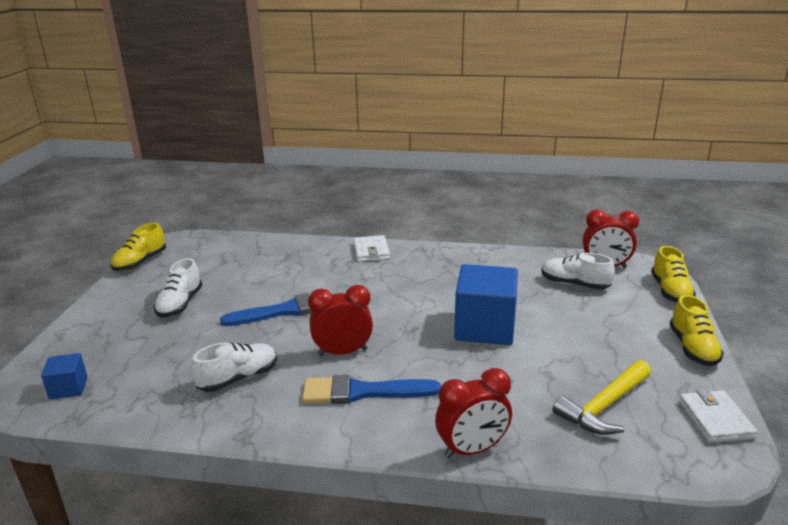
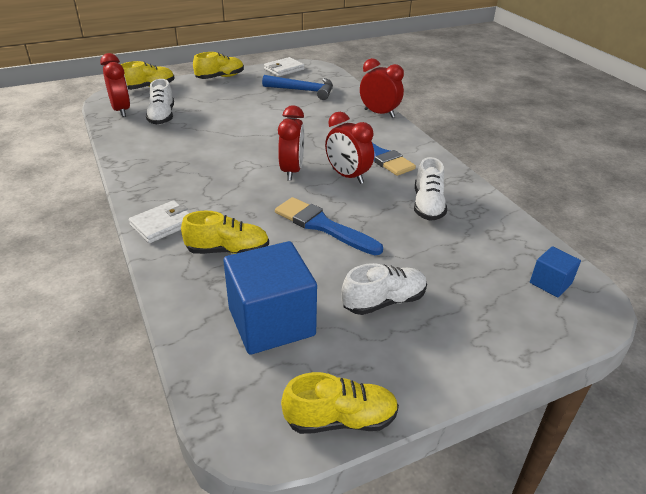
camera: 125 degrees left, 10 degrees up
(238, 378) = (428, 205): white shoe -> white shoe turned 105 degrees counterclockwise
(310, 266) = (228, 250): none -> yellow shoe
(387, 324) = (292, 171): none -> red clock
(484, 327) = (258, 135): blue cube -> blue cube (271, 322)
(604, 406) = (303, 91): yellow hammer -> blue hammer

